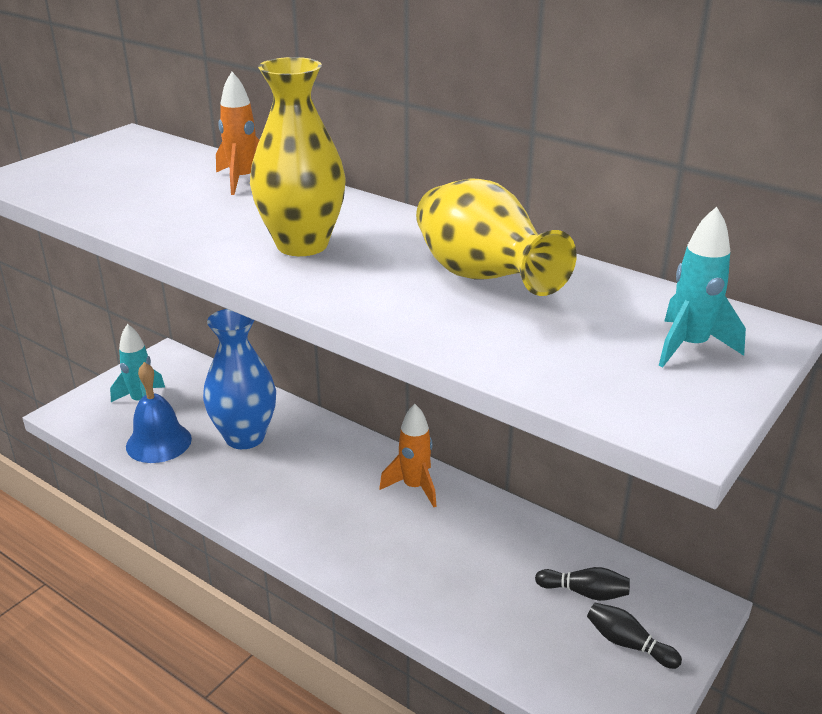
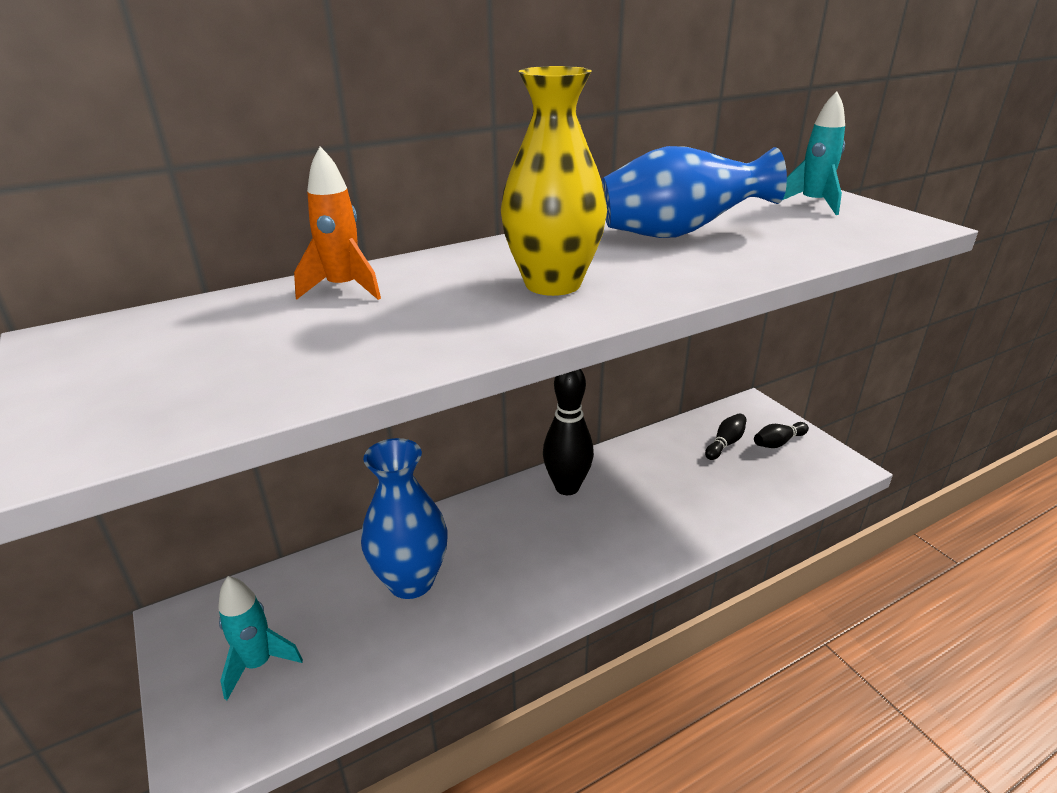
camera: 65 degrees left, 0 degrees up
(158, 442) = (360, 662): blue bell -> none
(414, 487) = (567, 487): orange rocket -> black bowling pin
(482, 279) = (679, 234): yellow vase -> blue vase

